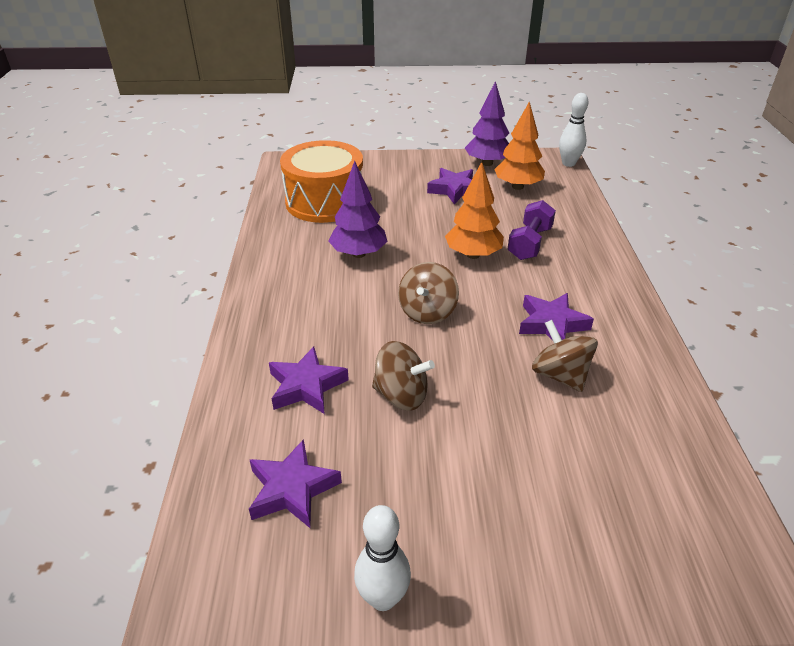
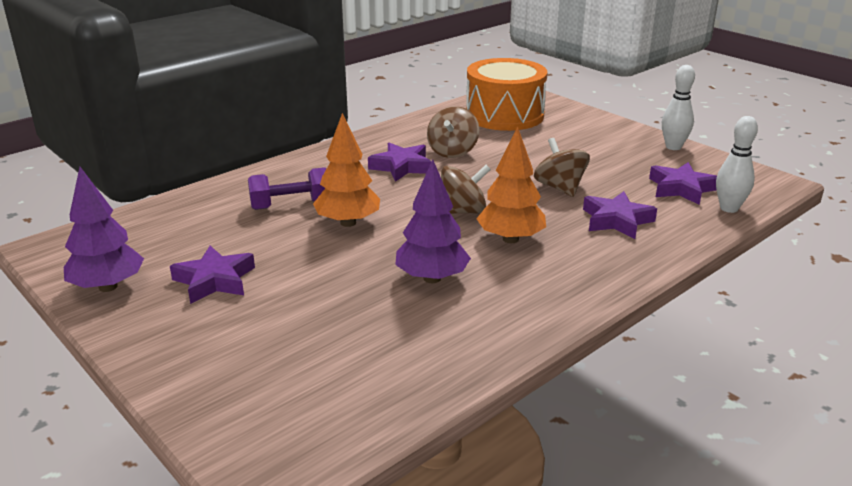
camera: 130 degrees left, 10 degrees down
(325, 201) = (355, 358): orange drum -> orange drum (504, 115)
(517, 186) = (164, 246): orange tree -> orange tree (510, 239)
(568, 163) = (63, 236): white bowling pin -> white bowling pin (729, 208)

